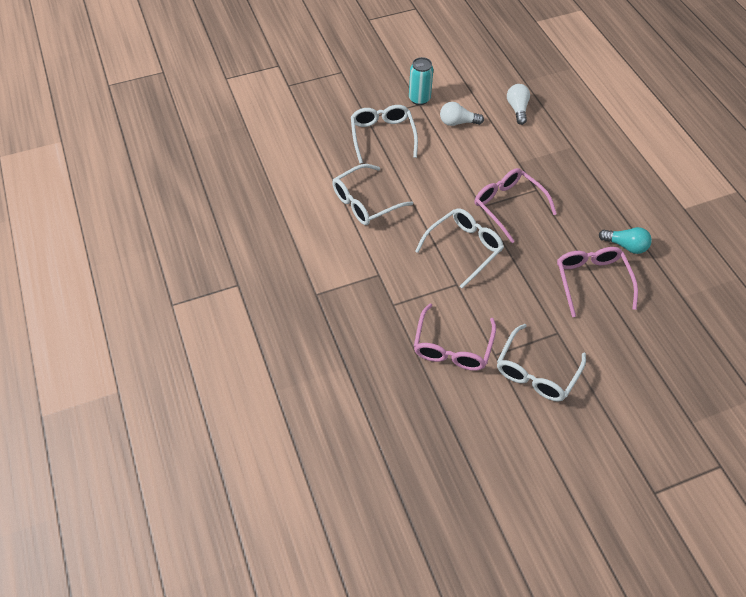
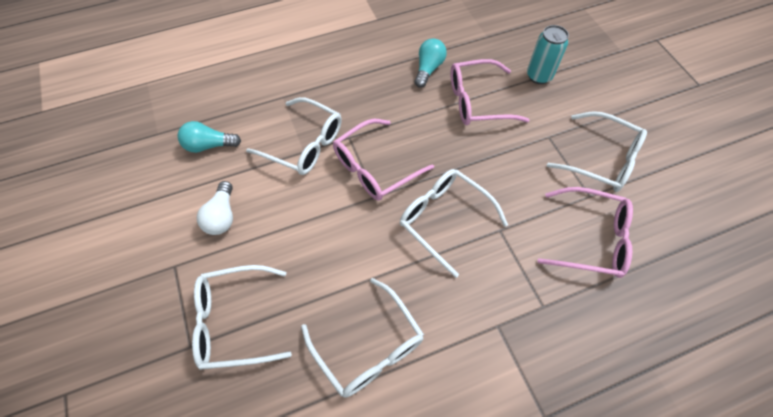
camera: 90 degrees left, 5 degrees up
(419, 99) = (163, 266): turquoise can -> turquoise can (539, 76)
(517, 109) = (209, 145): white light bulb -> turquoise light bulb
(525, 162) = (304, 144): none -> white glasses

